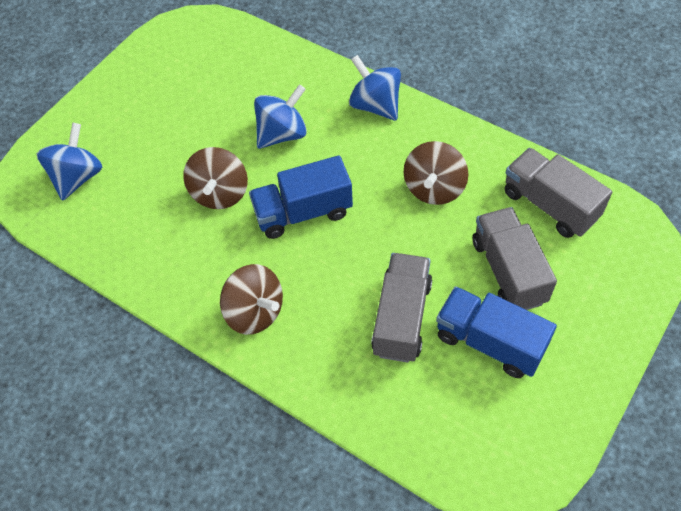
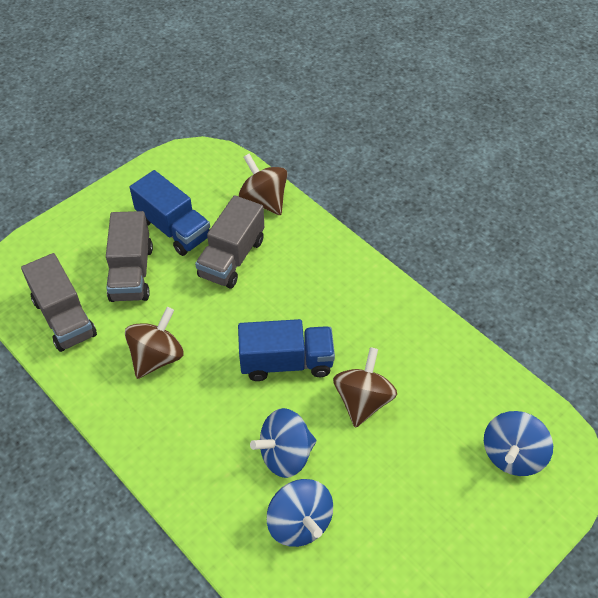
camera: 170 degrees left, 5 degrees down
(255, 312) = (348, 287): brown spinning top -> brown spinning top (264, 200)
(375, 105) = (174, 466): blue spinning top -> blue spinning top (299, 523)

